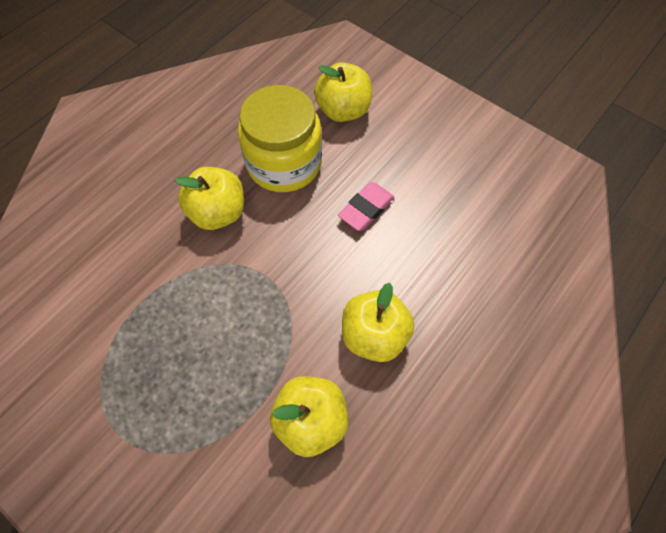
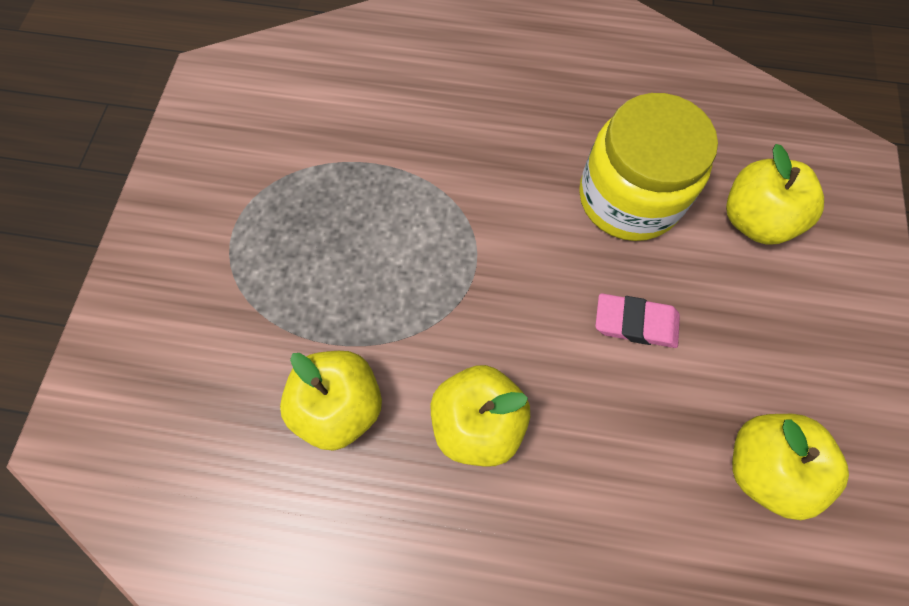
camera: 60 degrees right, 5 degrees up
(218, 212) = (518, 170): yellow apple -> yellow apple (763, 467)

